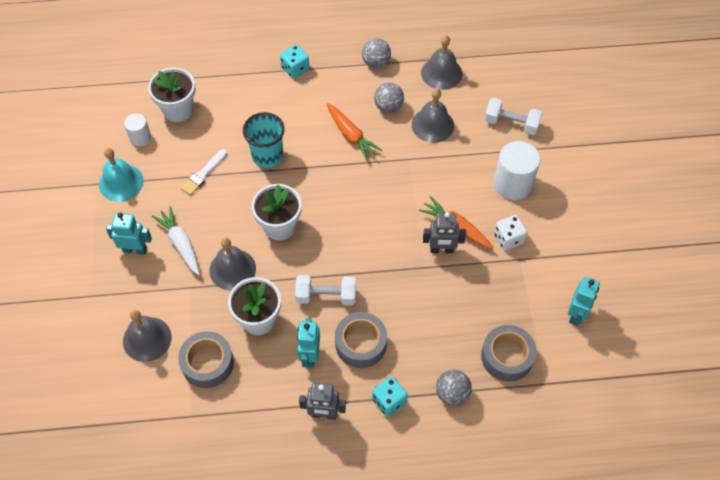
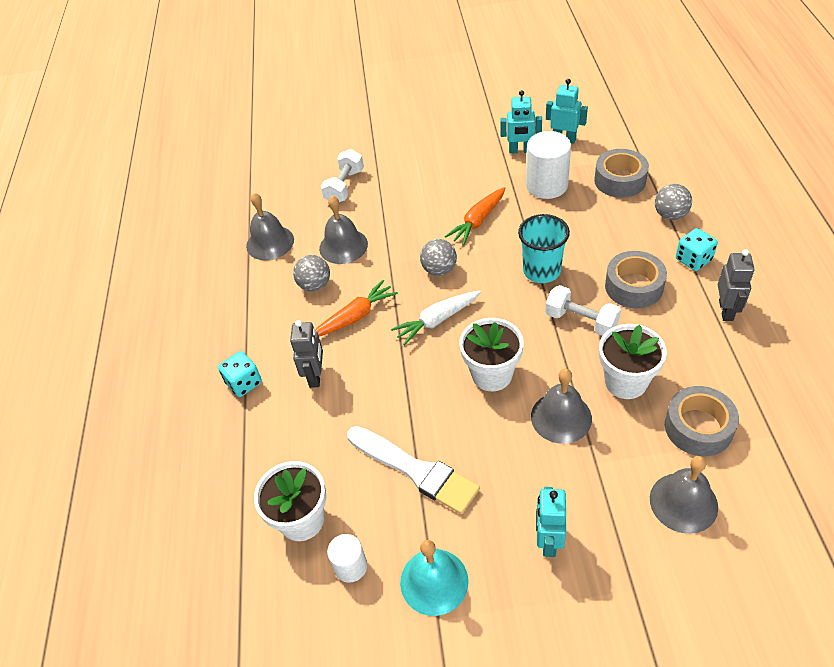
camera: 85 degrees left, 10 degrees down
(180, 244) = (531, 483): white carrot -> white carrot (437, 321)
(203, 174) = (416, 470): white brush -> white brush, size x1.73
(267, 156) = (385, 399): turquoise cup -> turquoise cup (541, 271)
(310, 355) = (660, 329): turquoise robot -> turquoise robot (520, 150)
(326, 296) = (581, 321): white dumbbell -> white dumbbell turned 60 degrees counterclockwise
(376, 62) = (246, 301): grey ball -> grey ball (439, 270)
(441, 250) = (506, 230): grey robot -> grey robot (315, 376)
(508, 238) = (487, 184): white dice -> none
(512, 184) = (421, 183): white cylinder -> white cylinder (547, 185)

